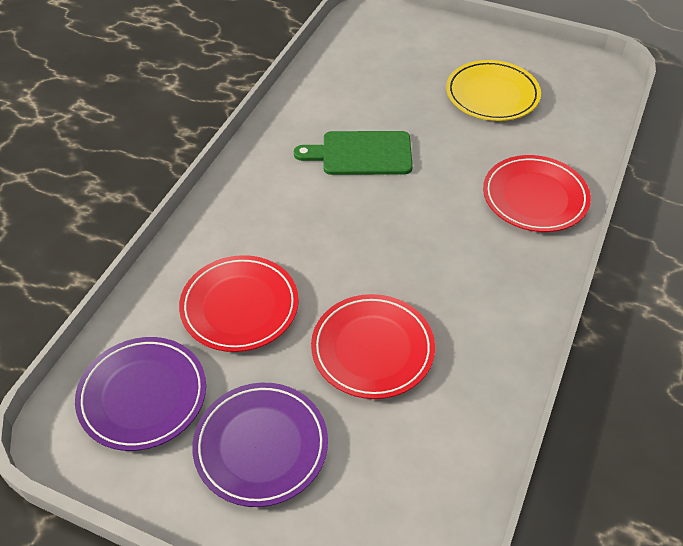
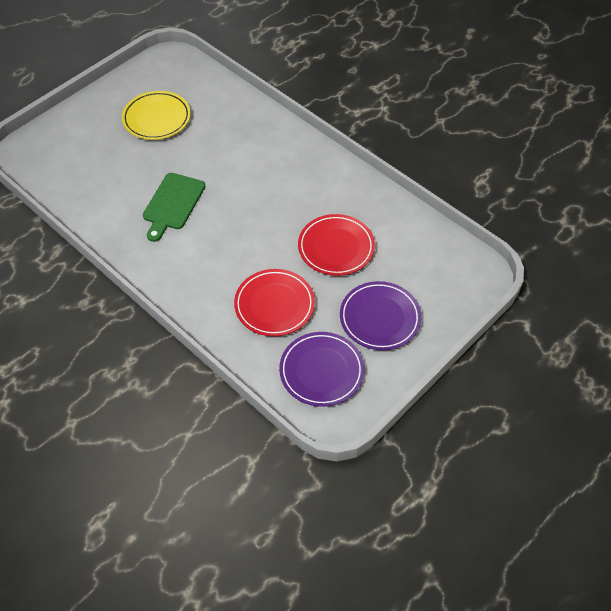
camera: 70 degrees left, 5 degrees up
(535, 197) = (259, 133): red plate -> none

